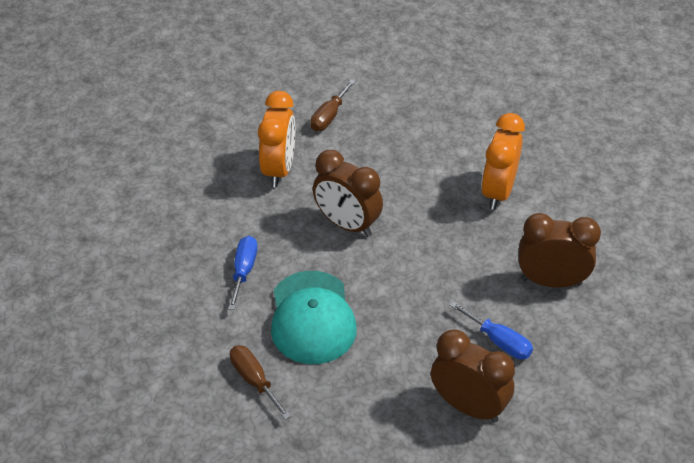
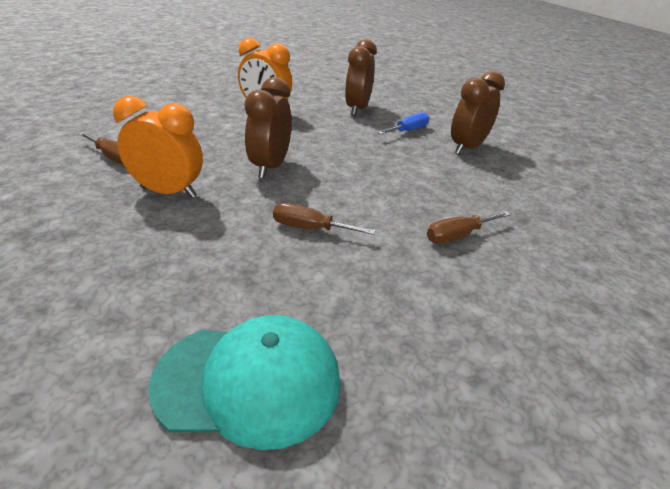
camera: 85 degrees left, 10 degrees down
(244, 271) = (310, 228): blue screwdriver -> brown screwdriver
(312, 318) = (380, 196): turquoise cap -> turquoise cap (249, 381)
(347, 224) = (270, 167): brown clock -> brown clock turned 150 degrees clockwise

